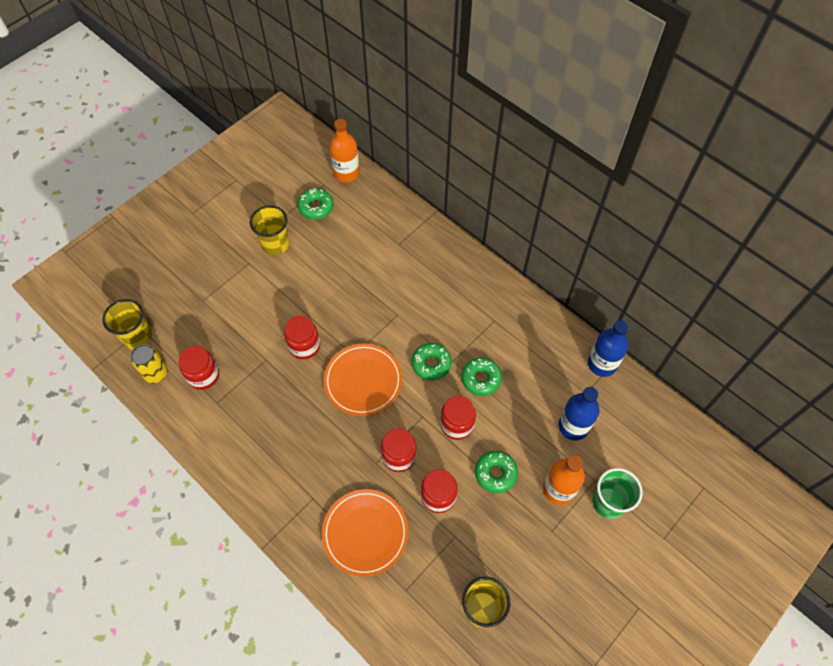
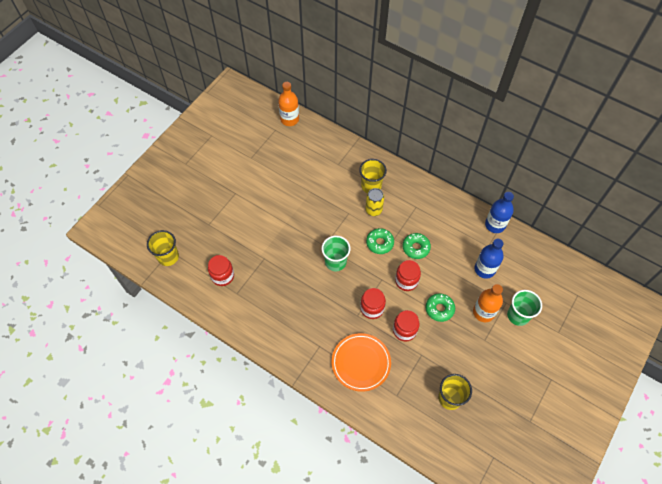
camera: 10 degrees left, 0 degrees up
(156, 373) = (188, 280): yellow can -> yellow can (373, 210)
(275, 244) = (251, 177): yellow cup -> yellow cup (371, 186)
(304, 346) = (289, 244): red jar -> none
(316, 207) = (273, 147): green donut -> none
(363, 381) = (335, 262): orange plate -> green cup

